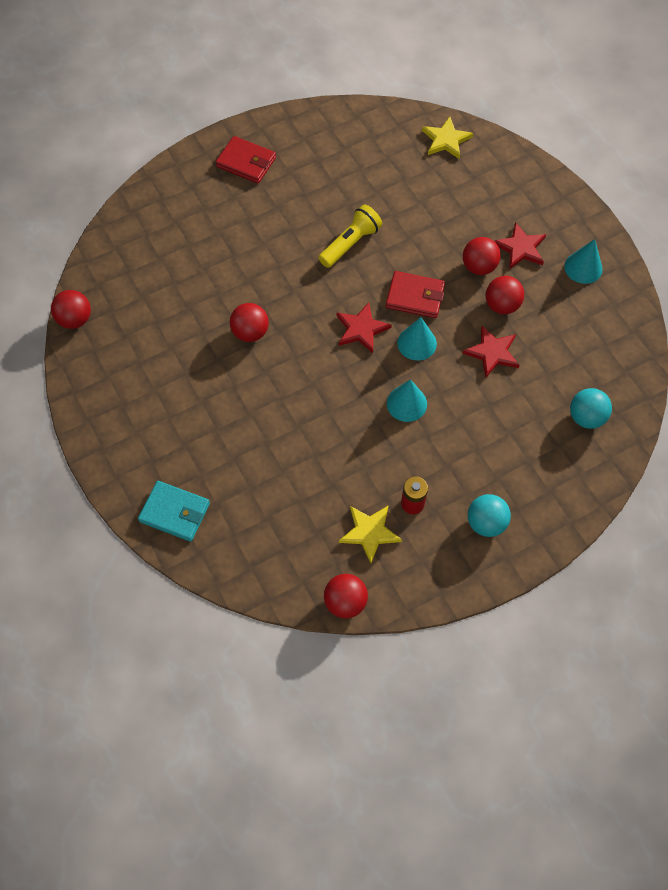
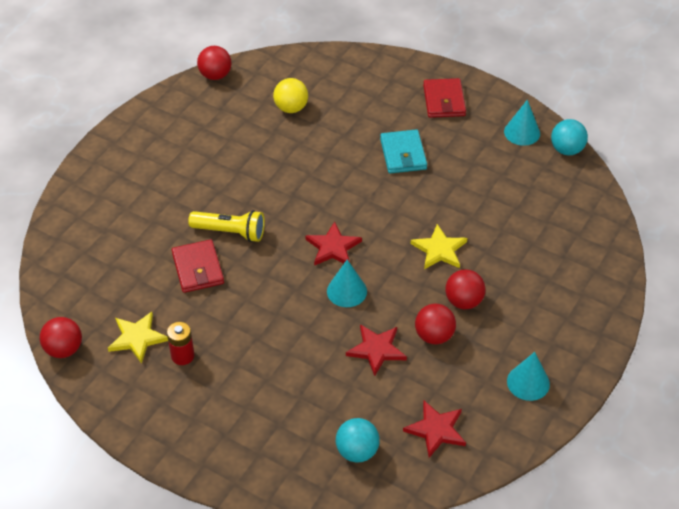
camera: 60 degrees right, 15 degrees down
(168, 279) = (291, 108): none -> yellow ball
(175, 512) = (83, 208): turquoise wallet -> turquoise wallet (403, 154)
(250, 332) = (277, 179): red ball -> none
(350, 243) = (416, 202): yellow flashlight -> yellow flashlight (230, 232)
(406, 403) = (279, 310): turquoise cone -> turquoise cone (522, 132)
(415, 297) = (394, 269): red wallet -> red wallet (198, 269)
(446, 140) = (587, 218): yellow star -> yellow star (439, 250)
(486, 523) = (195, 417): turquoise ball -> turquoise ball (566, 150)
(520, 248) = (510, 324): red star -> red star (436, 430)

